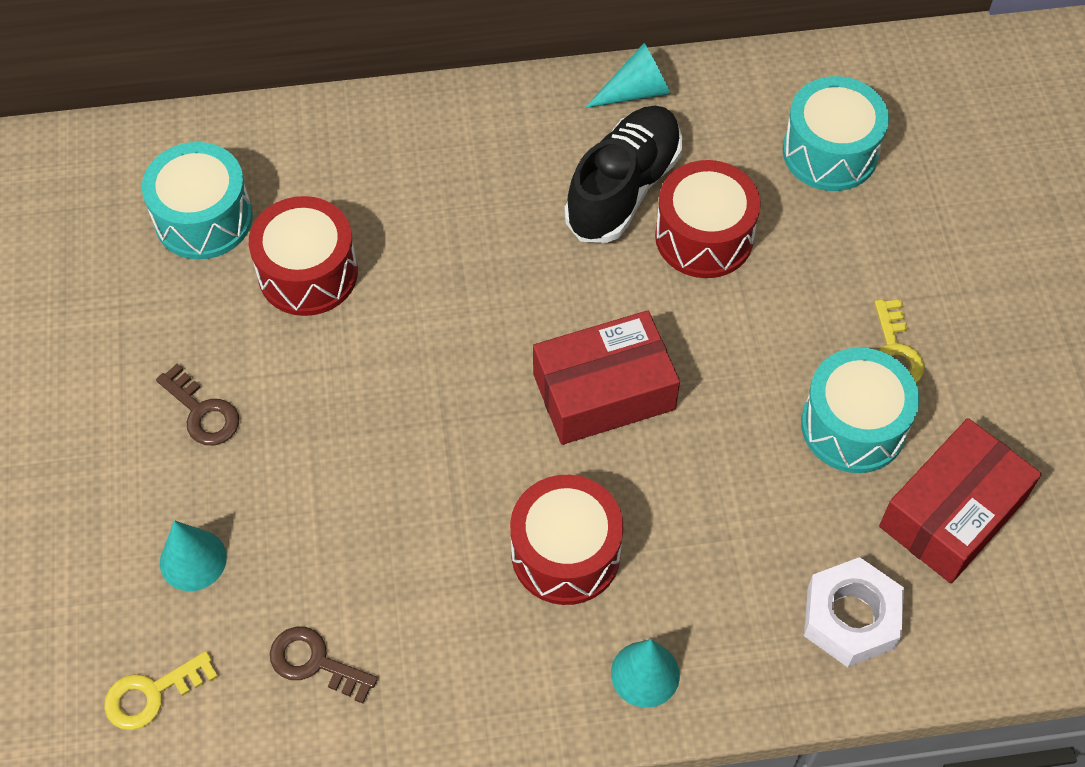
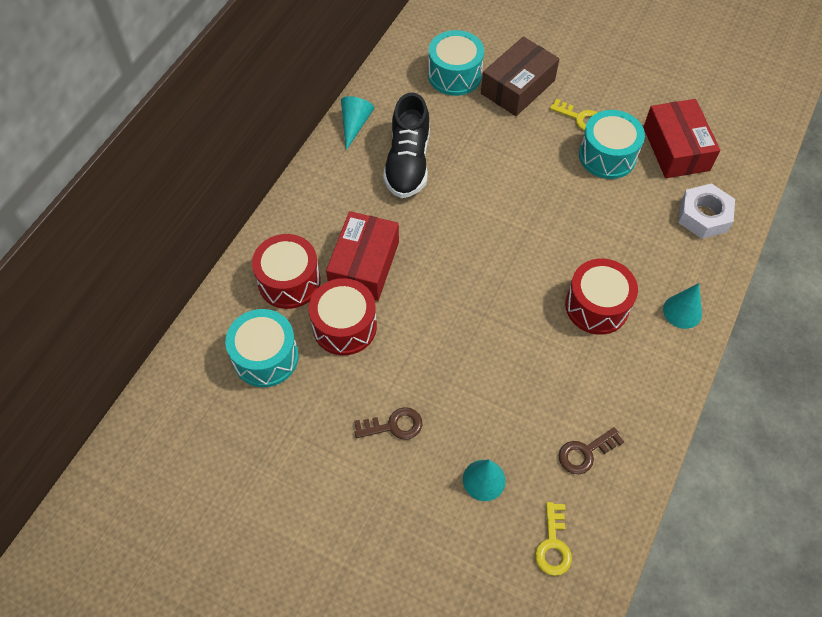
camera: 55 degrees left, 0 degrees up
(604, 391) = (518, 238): red box -> red box (364, 265)
(623, 188) = (408, 163): black shoe -> black shoe turned 150 degrees counterclockwise
(704, 236) = (462, 148): red drum -> red drum (289, 281)
(880, 240) = (518, 87): none -> brown box

